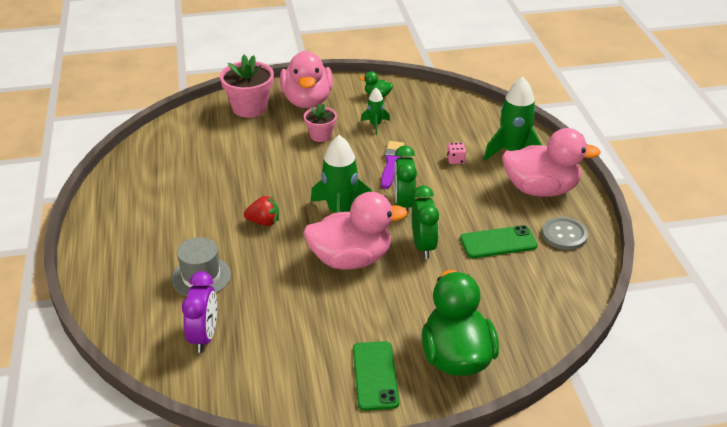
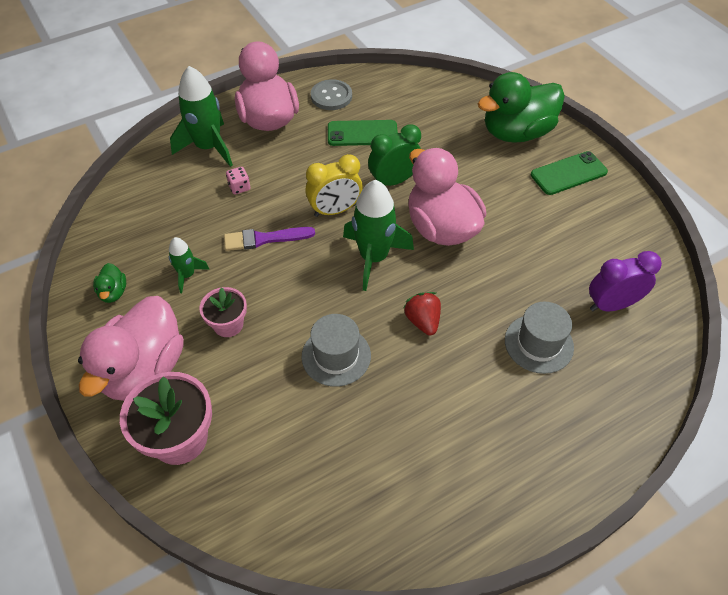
camera: 110 degrees left, 15 degrees up
(263, 175) = (336, 356): none -> grey hat
(307, 101) = (144, 369): pink duck -> pink duck turned 135 degrees clockwise
(404, 204) = (335, 210): green clock -> yellow clock
(498, 242) = (362, 133): green phone -> green phone turned 60 degrees counterclockwise

